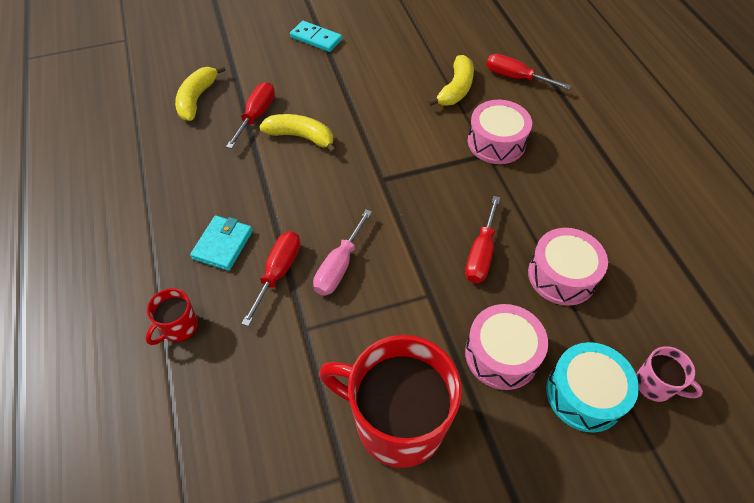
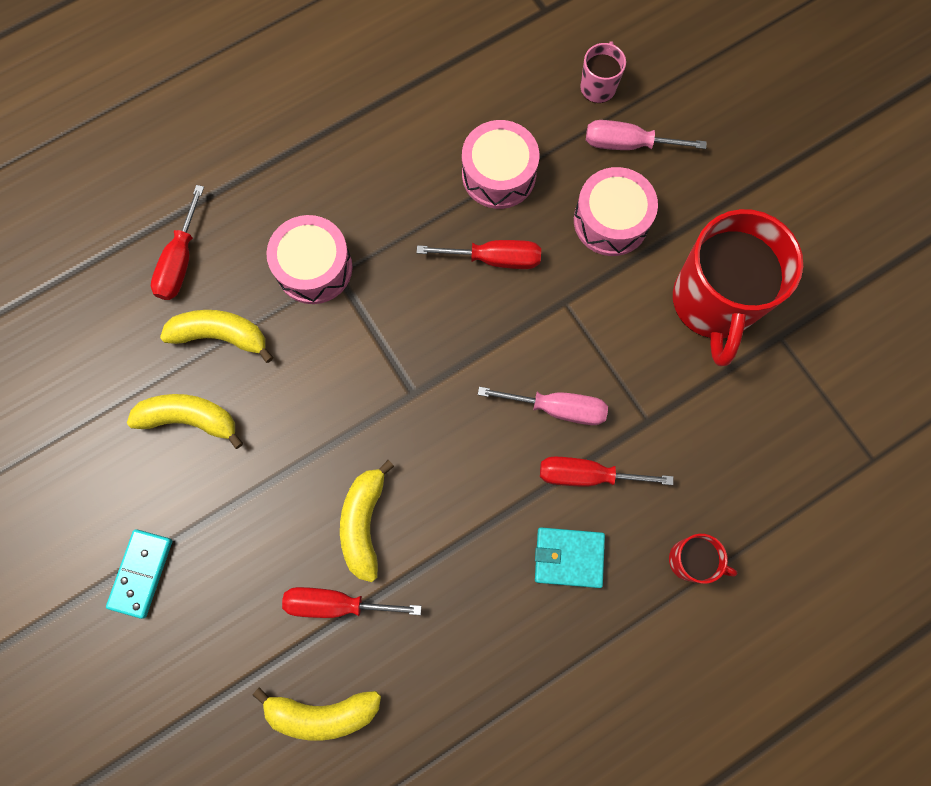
camera: 105 degrees left, 20 degrees up
(402, 68) = (190, 419): none -> yellow banana
(584, 394) = (627, 144): turquoise drum -> pink screwdriver

